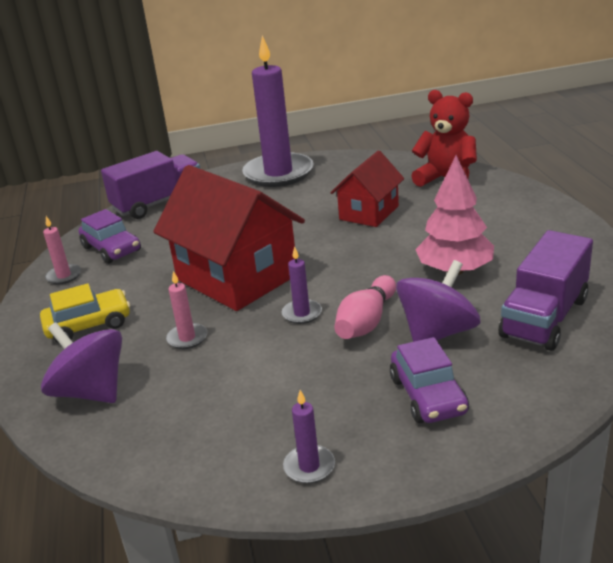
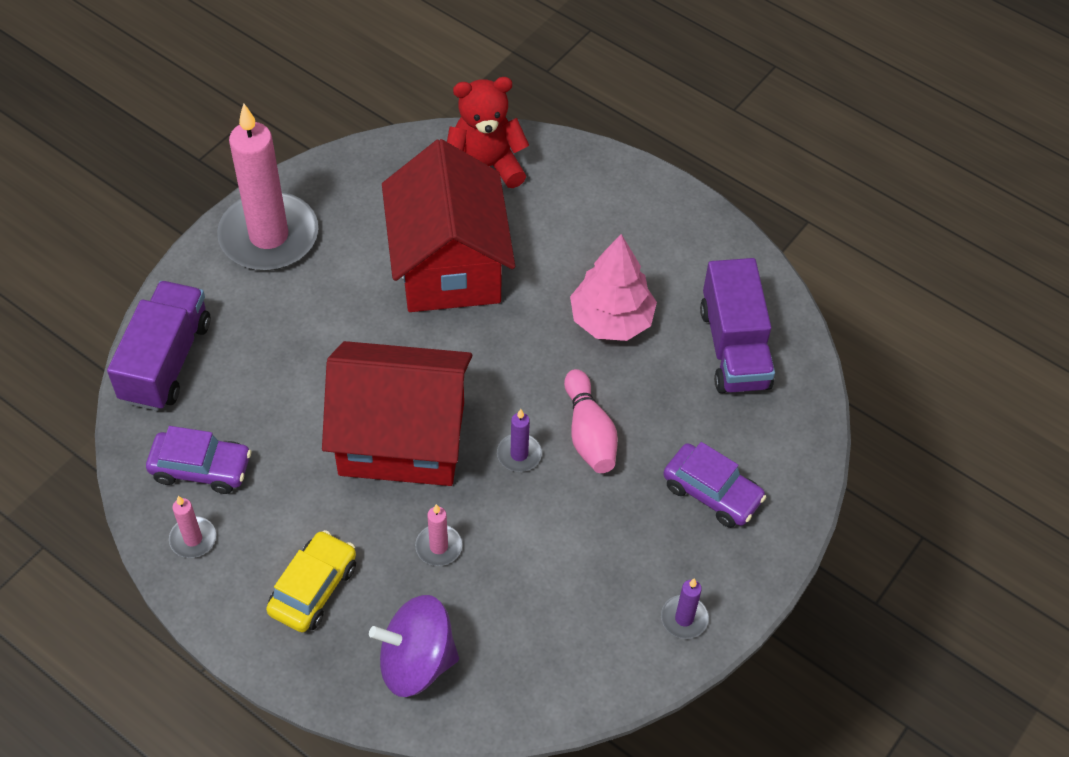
camera: 45 degrees left, 25 degrees up
(278, 173) = (269, 236): purple candle -> pink candle
(369, 213) = (448, 265): red house -> red house, size x1.74
(437, 333) = (662, 414): purple spinning top -> none

